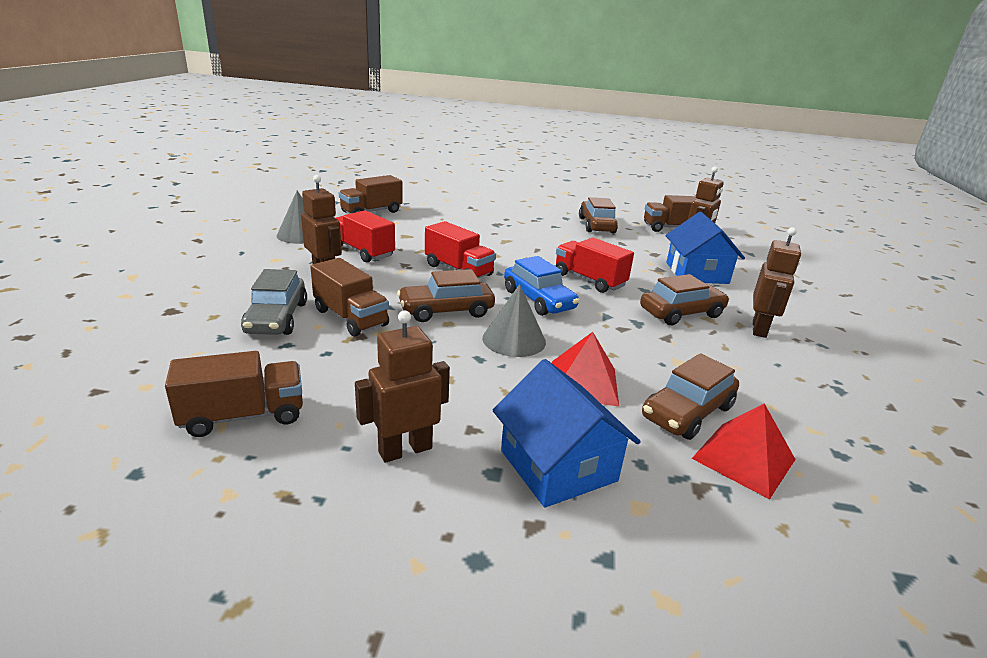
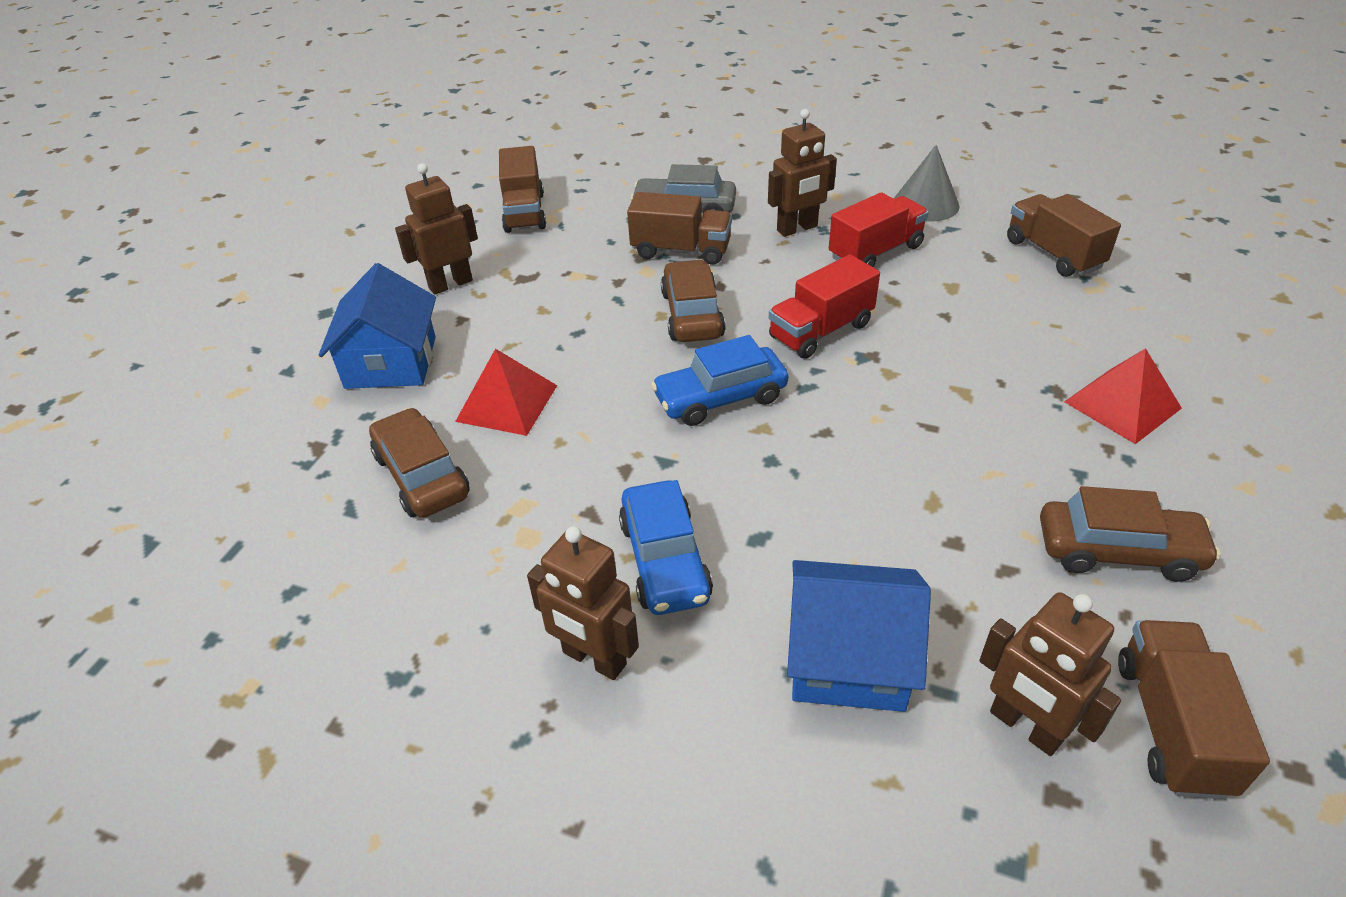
camera: 105 degrees right, 15 degrees up
(350, 317) = (681, 250): brown truck -> brown truck turned 135 degrees counterclockwise
(405, 450) = (450, 284): brown robot -> brown robot turned 105 degrees counterclockwise
(514, 339) = (612, 361): grey cone -> none
(558, 466) = (391, 362): blue house -> blue house turned 75 degrees counterclockwise
(589, 280) = (796, 469): red truck -> none
(681, 313) = (665, 560): brown car -> blue car
(744, 459) = (332, 495): red pyramid -> red pyramid (1122, 405)

